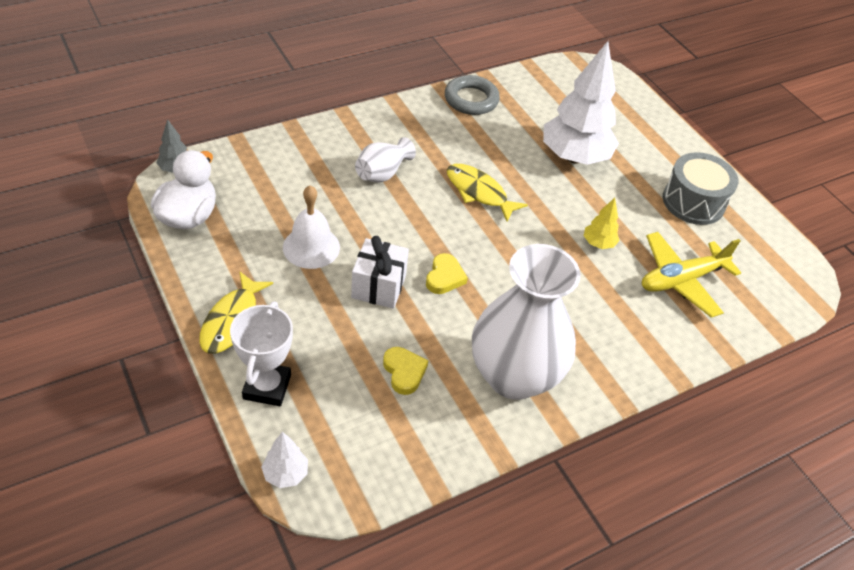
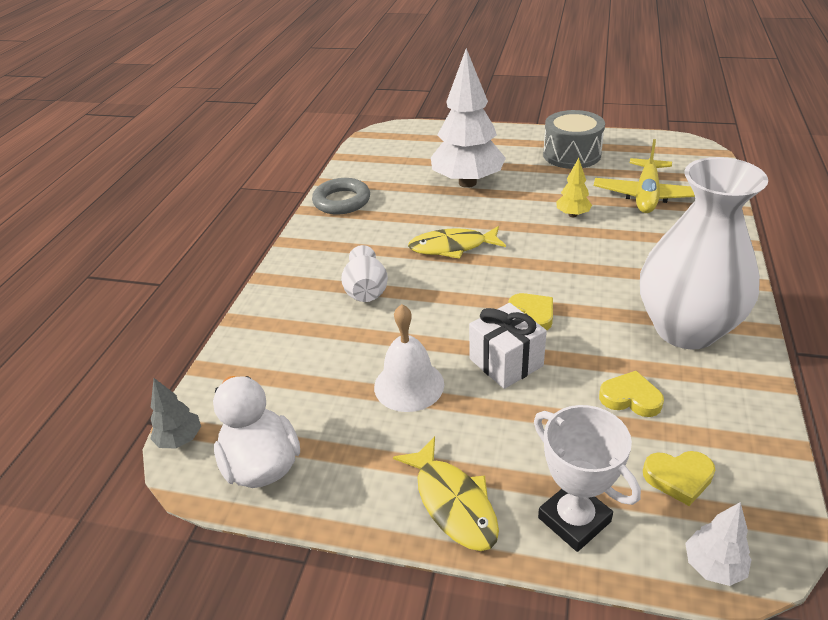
camera: 40 degrees left, 10 degrees down
(348, 428) = (678, 478): none -> yellow heart

